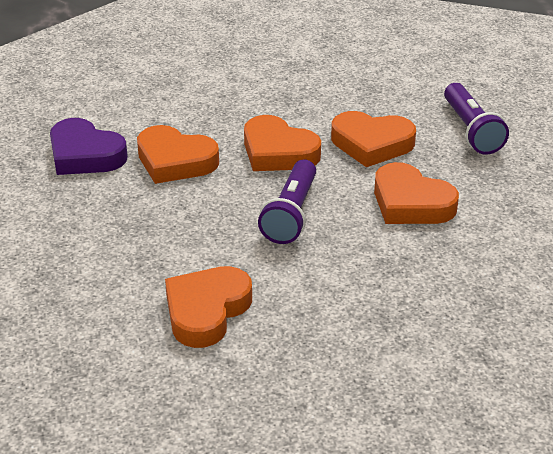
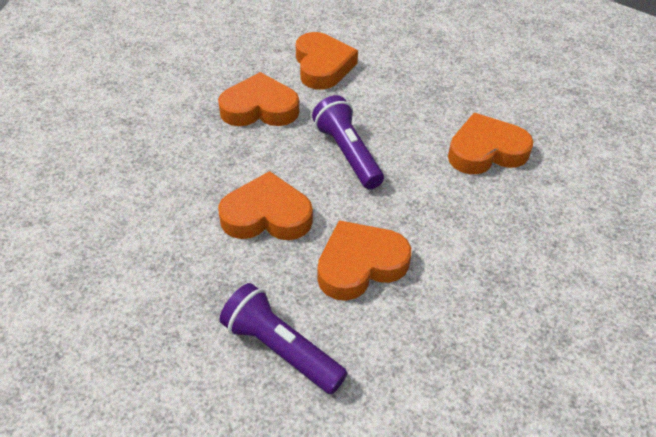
camera: 140 degrees right, 10 degrees up
(85, 155) = (550, 120): purple heart -> none
(278, 152) = (426, 206): orange heart -> orange heart (260, 108)

